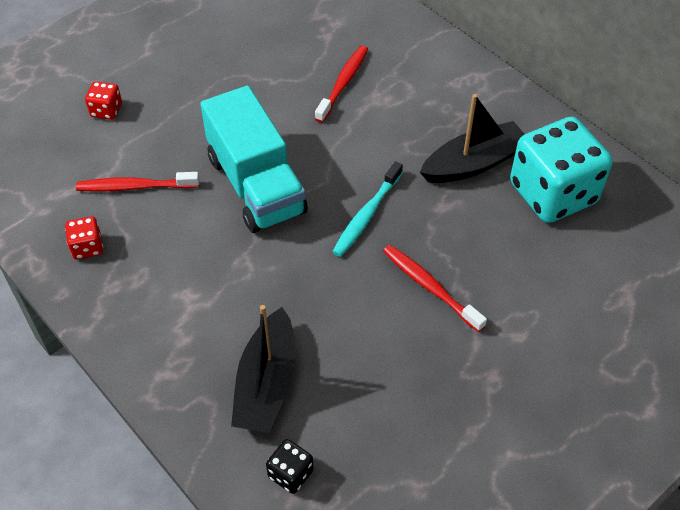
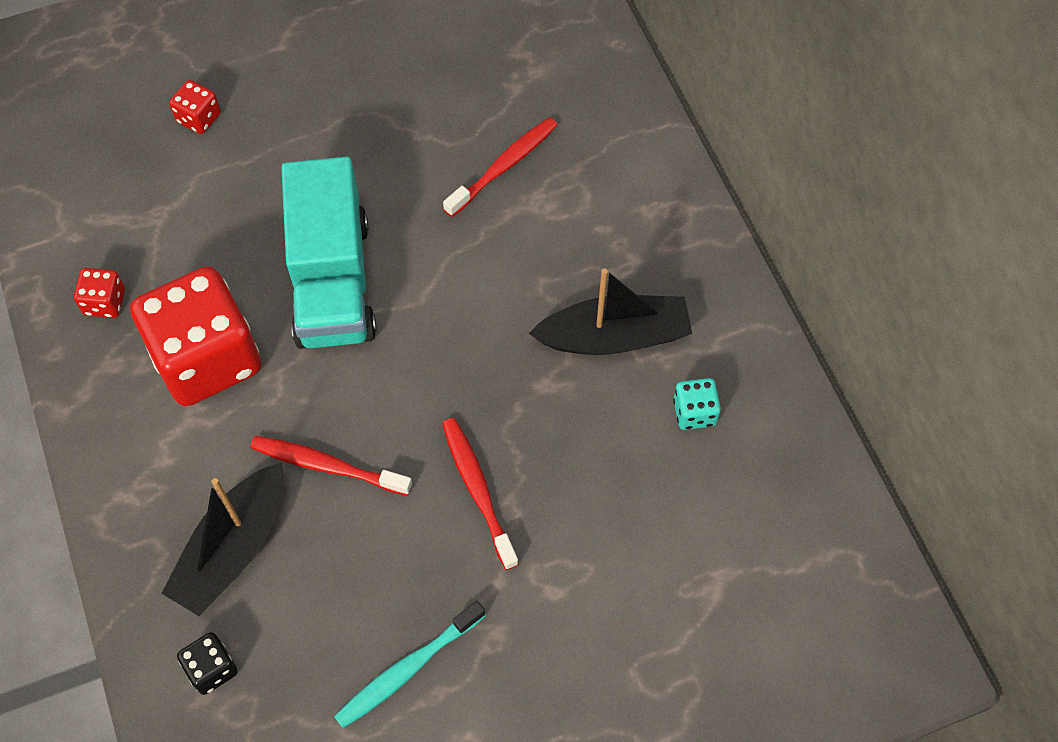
camera: 20 degrees right, 10 degrees up
(135, 187) = (190, 237): red toothbrush -> red toothbrush (327, 466)
(185, 261) = (207, 358): none -> red dice
(366, 215) = (446, 366): turquoise toothbrush -> turquoise toothbrush (407, 669)
(553, 193) = (694, 412): turquoise dice -> turquoise dice, size x0.42

